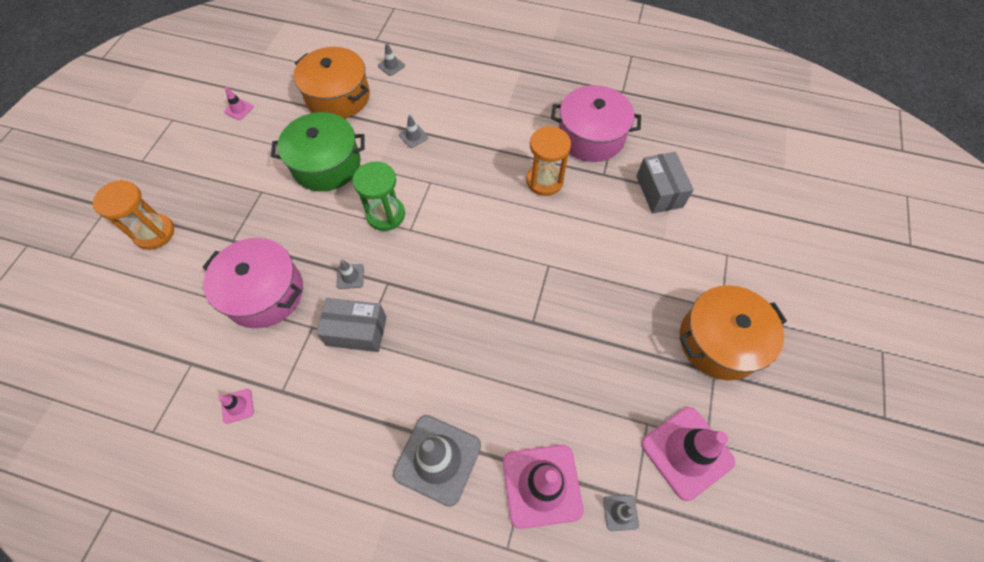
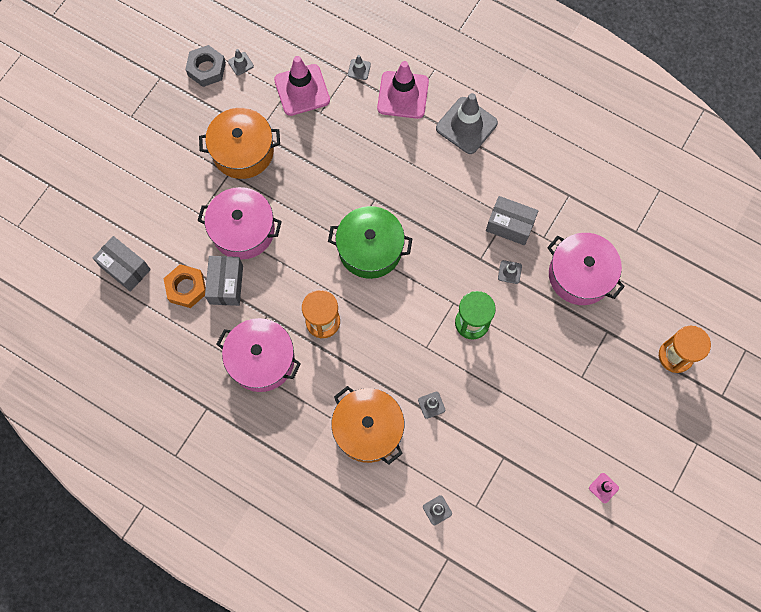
camera: 165 degrees left, 10 degrees up
(237, 406) = (600, 192): pink traffic cone -> none
(326, 164) = (519, 392): green pot -> green pot (370, 249)
(338, 97) = (500, 478): orange pot -> orange pot (368, 429)
(670, 248) = (243, 230): none -> pink pot
(697, 179) = (186, 288): none -> orange nut
(770, 183) = (125, 268): none -> grey box
(792, 472) = (240, 64): none -> grey traffic cone
(833, 449) = (206, 69): none -> grey nut

